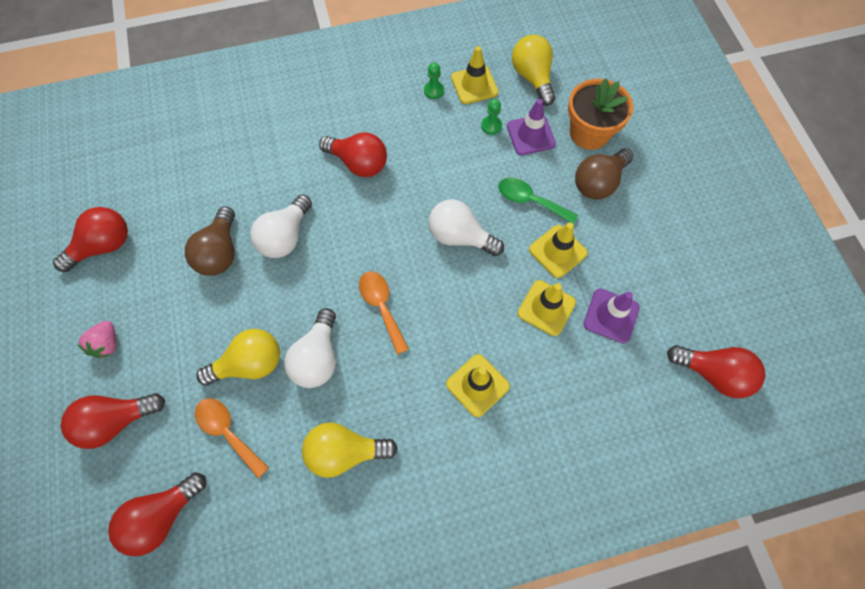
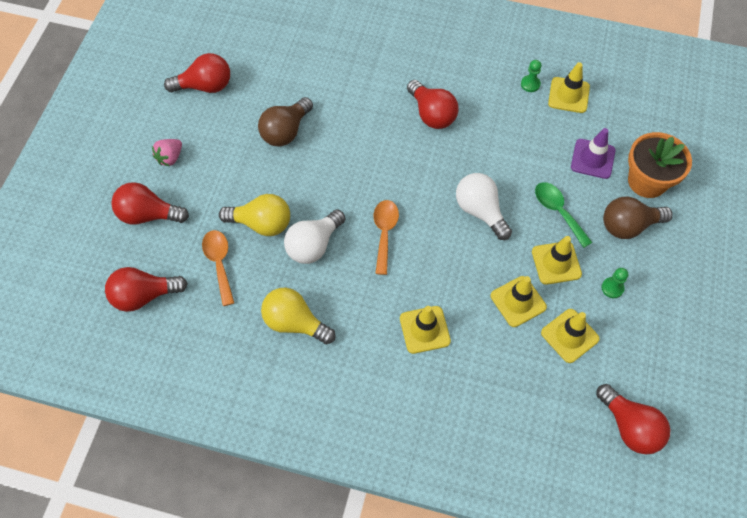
camera: 30 degrees right, 5 degrees down
(285, 237) = (341, 143): white light bulb -> none
(491, 126) = (562, 135): green pawn -> green pawn (612, 288)
(532, 78) = (625, 112): yellow light bulb -> none
(611, 316) = (569, 336): purple traffic cone -> yellow traffic cone

